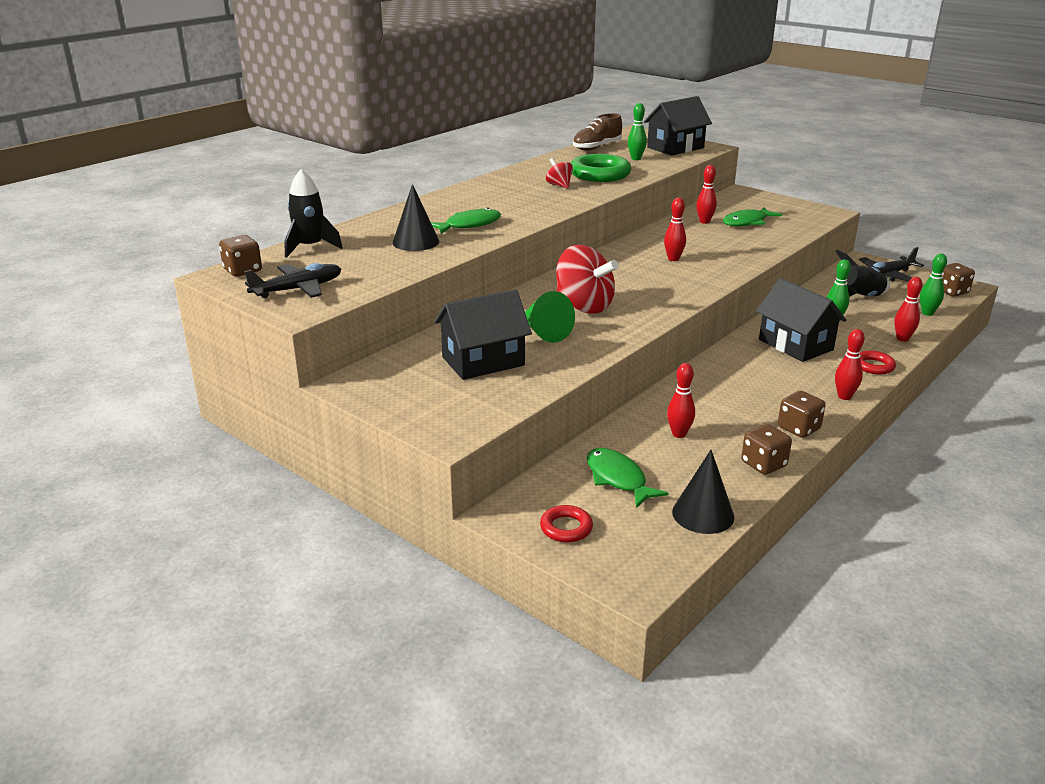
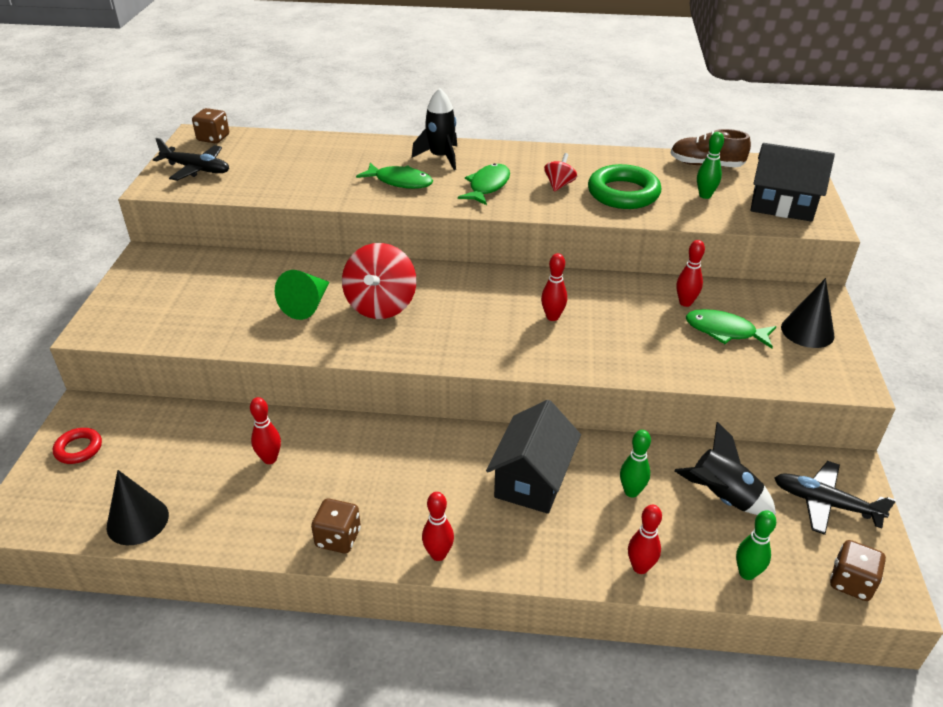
camera: 55 degrees right, 10 degrees up
(310, 247) = (281, 141): black rocket -> black rocket (441, 157)
(416, 242) = (335, 175): black cone -> black cone (807, 331)
(483, 361) = (227, 297): black house -> none
(618, 478) = (169, 449): green fish -> green fish (487, 186)
(763, 464) = (249, 534): brown dice -> none
(873, 366) = (537, 559): red ring -> none

